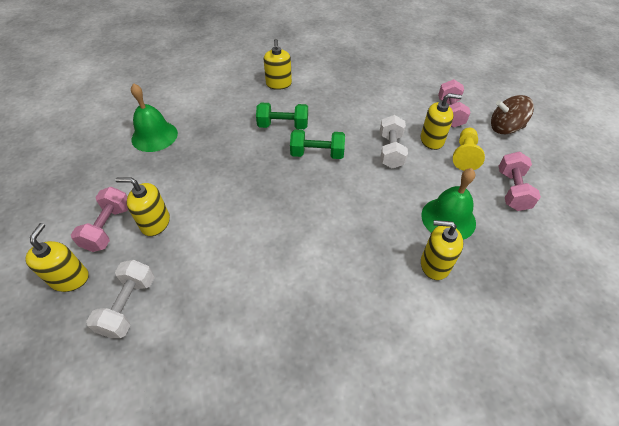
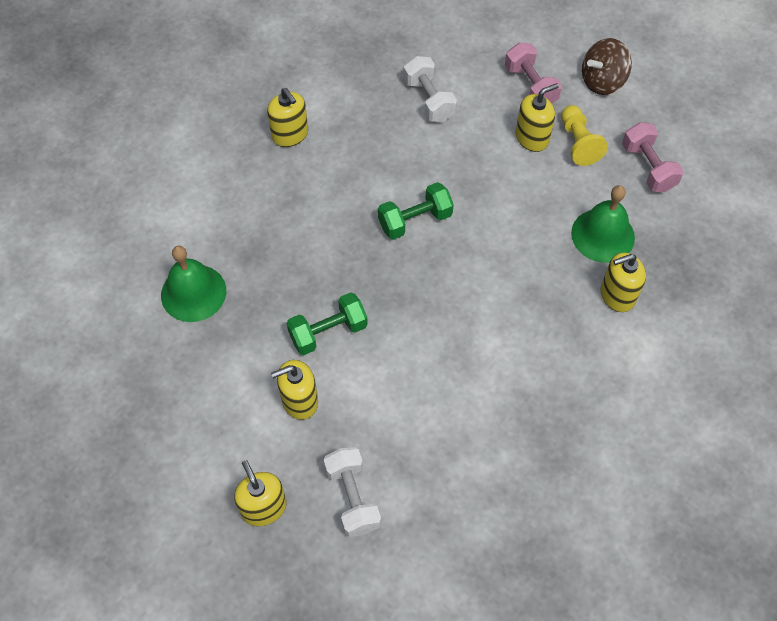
camera: 30 degrees left, 10 degrees up
(108, 228) = (251, 434): pink dumbbell -> none
(283, 126) = (345, 199): green dumbbell -> green dumbbell (328, 332)
(390, 151) = (495, 176): white dumbbell -> white dumbbell (429, 100)

